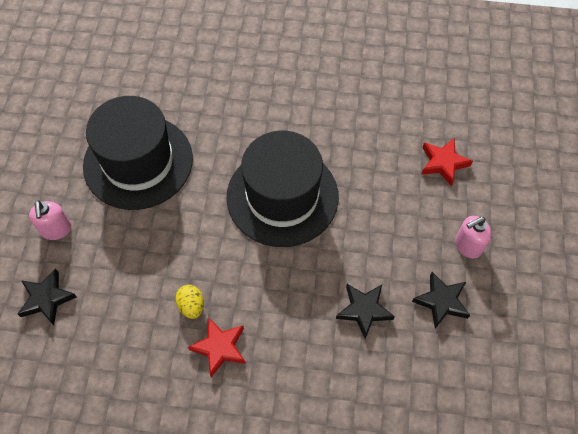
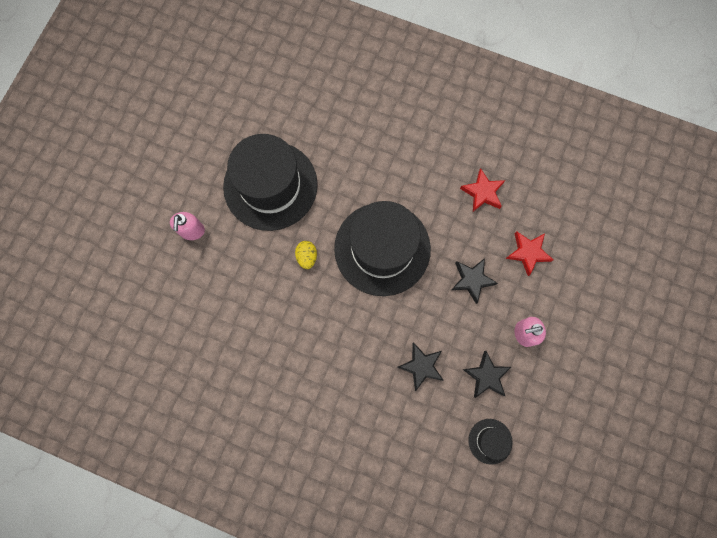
camera: 15 degrees right, 15 degrees up
(47, 299) = (174, 289): black star -> black star (472, 280)
(191, 306) = (285, 326): yellow egg -> yellow egg (307, 257)
(219, 347) = (299, 366): red star -> red star (482, 192)
(470, 373) = (490, 441): none -> black hat

